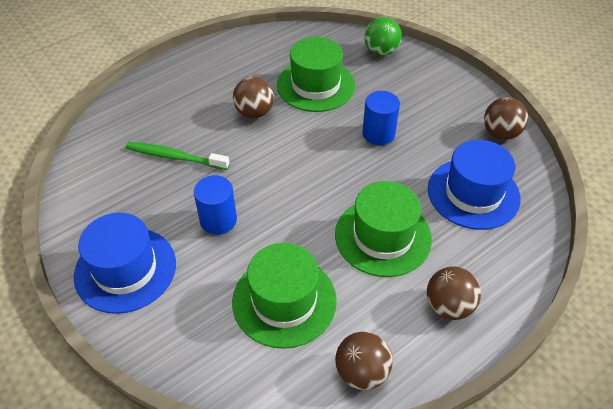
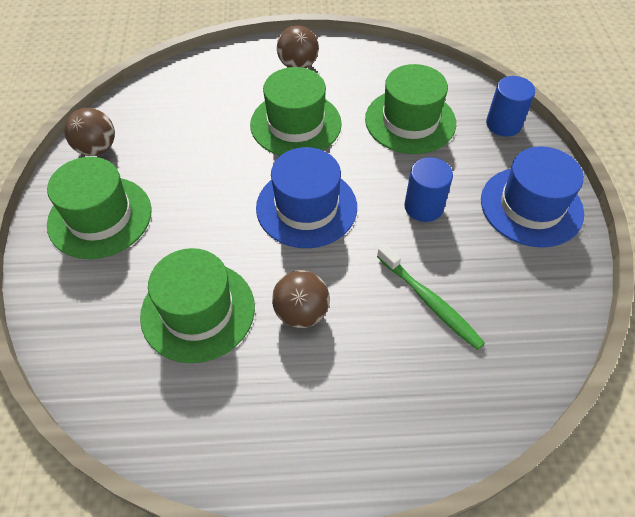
camera: 145 degrees left, 5 degrees up
(361, 372) = (389, 62): brown ball -> none
(378, 134) = (200, 209): blue cylinder -> blue cylinder (503, 124)
(381, 51) = (69, 317): green ball -> none
(434, 98) = (100, 217): none -> green hat
(473, 193) = (189, 117): blue hat -> blue hat (306, 207)

